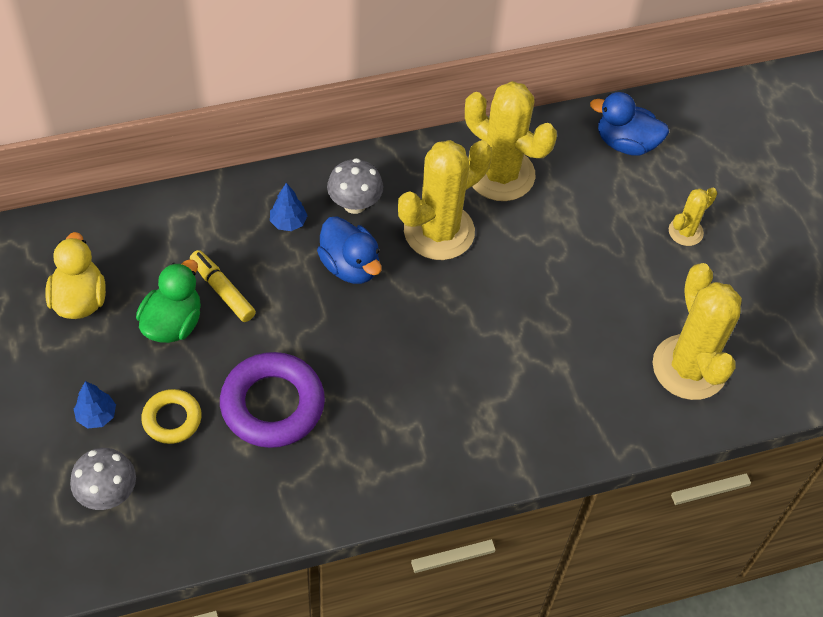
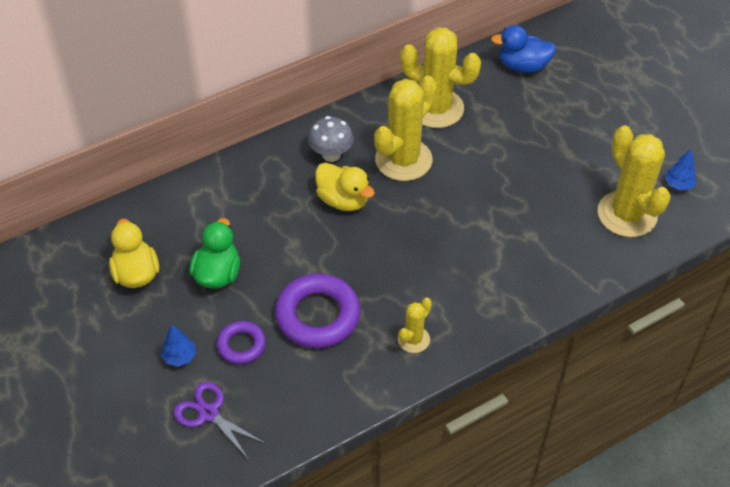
camera: 10 degrees left, 5 degrees down
(108, 493) = (209, 413): grey mushroom -> purple scissors
(172, 419) = (241, 345): yellow ring -> purple ring
(222, 290) = (249, 241): yellow marker -> none
(288, 222) = (284, 179): blue tree -> blue tree (678, 185)
(350, 266) = (343, 200): blue duck -> yellow duck
(685, 232) = (590, 119): yellow cactus -> yellow cactus (413, 339)

